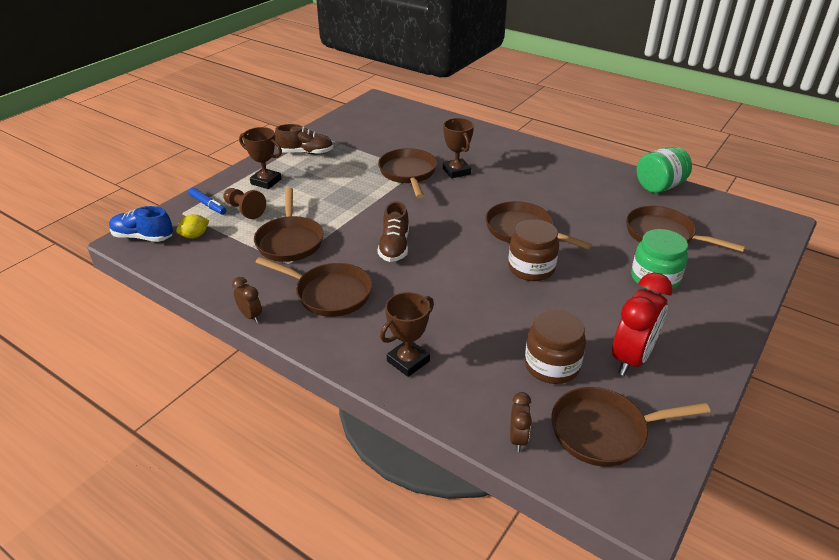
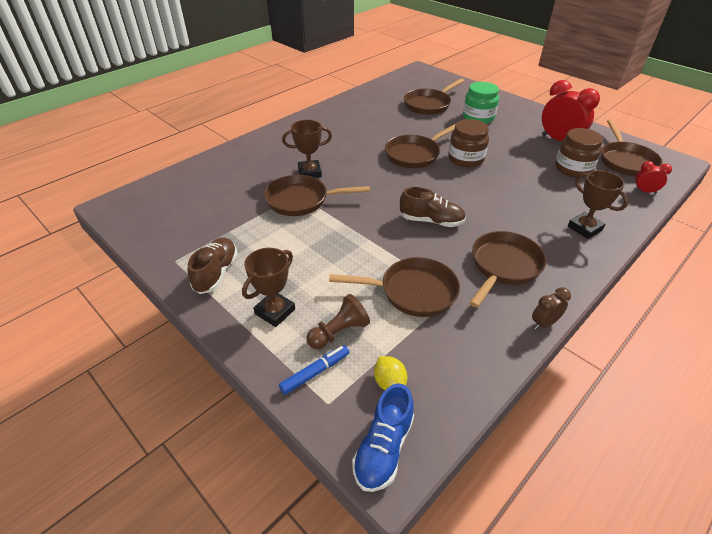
camera: 80 degrees left, 5 degrees up
(518, 438) = (644, 191): brown clock -> red clock
(659, 186) = (367, 93): green jar -> none

